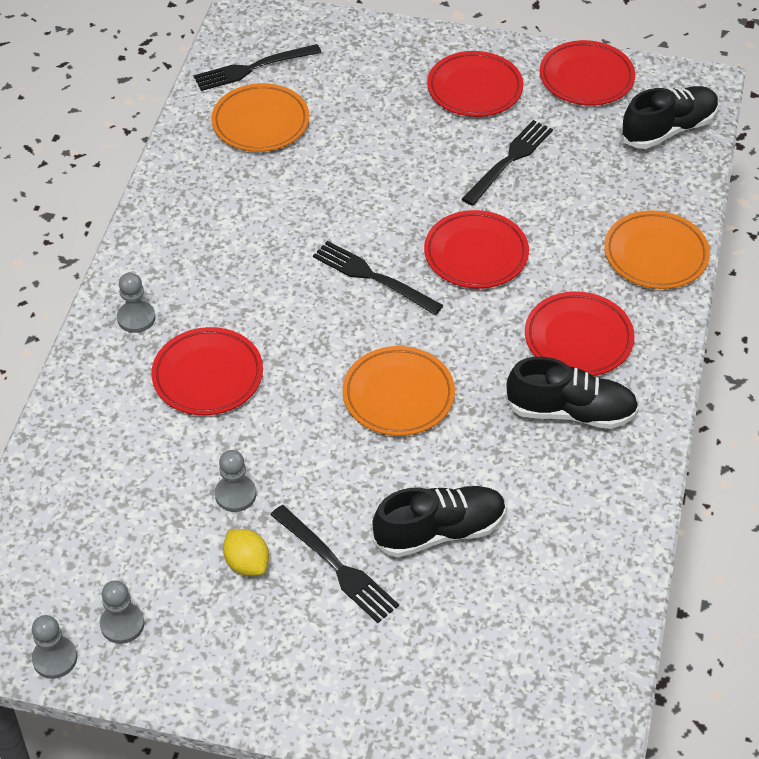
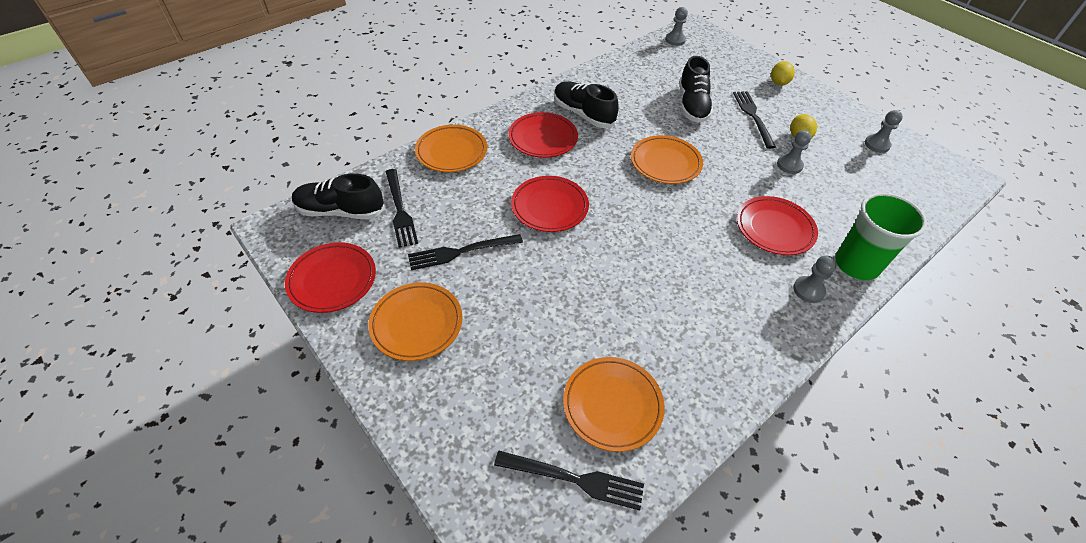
camera: 145 degrees left, 0 degrees up
(55, 658) = (918, 148): grey pawn -> grey pawn (675, 40)
(93, 381) = (856, 265): none -> green cup
(340, 687) = (778, 83): none -> yellow lemon
(371, 277) = (626, 229): black fork -> black fork (400, 211)
(439, 531) = (692, 105): black shoe -> black shoe turned 105 degrees counterclockwise
(474, 89) = (416, 324): red plate -> orange plate

